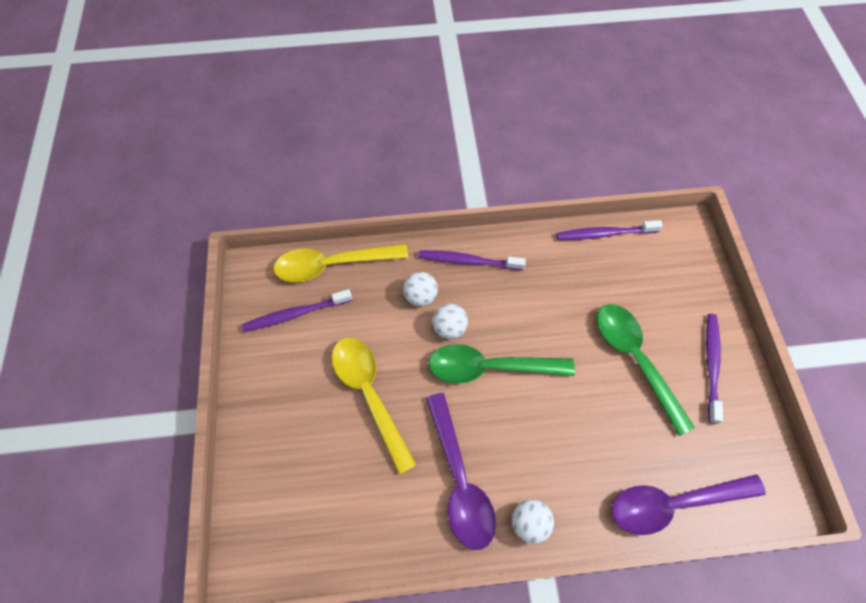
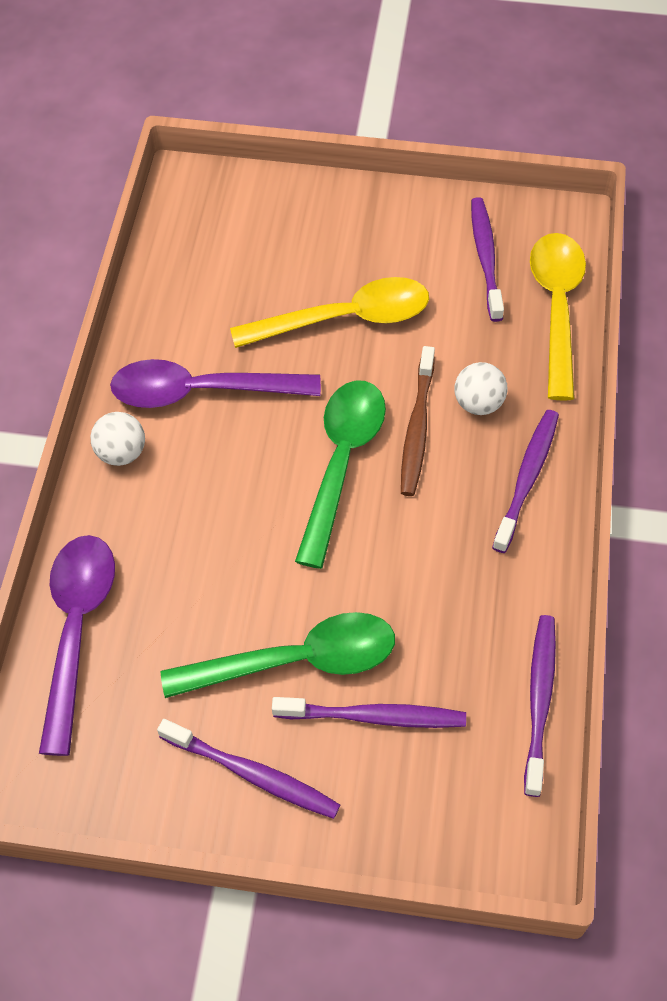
camera: 105 degrees right, 5 degrees down
(449, 328) = (417, 428): white ball -> brown toothbrush
(649, 310) = (373, 717): none -> purple toothbrush

